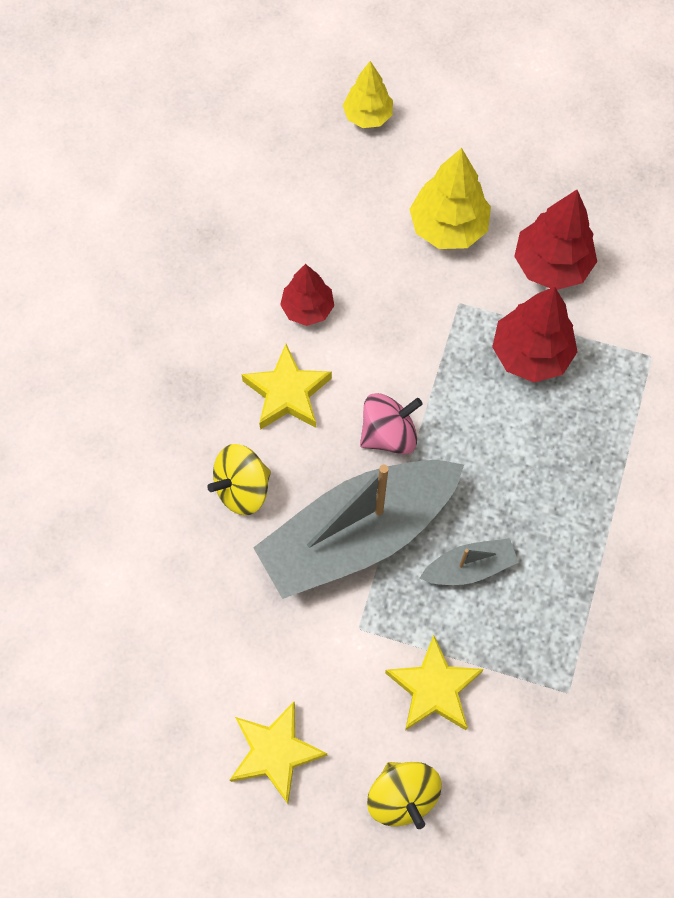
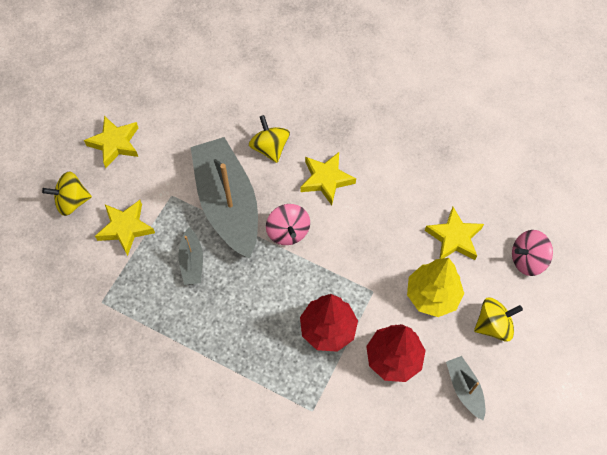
camera: 100 degrees right, 5 degrees down
(307, 308) = (382, 199): red tree -> none
(352, 208) = (454, 238): none -> yellow star
(368, 116) = (527, 260): yellow tree -> pink spinning top
(474, 150) = (493, 325): none -> yellow spinning top
(570, 177) = (464, 389): none -> grey boat

